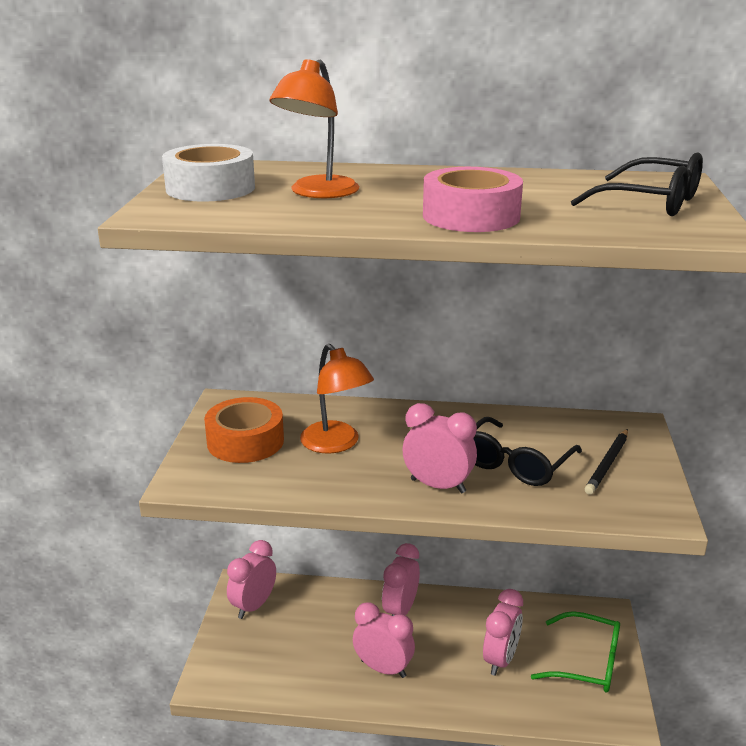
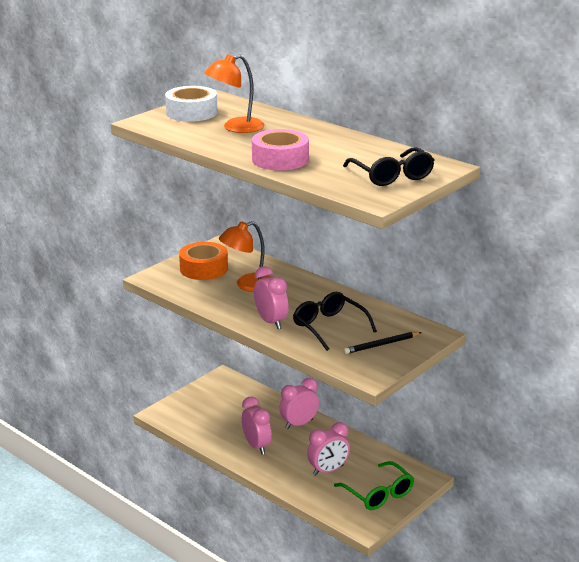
camera: 35 degrees right, 0 degrees up
(253, 606) = (219, 389): pink clock -> none
(336, 444) = (247, 285): orange lamp -> orange lamp turned 60 degrees clockwise
(515, 464) = (329, 327): black glasses -> black glasses turned 75 degrees clockwise

